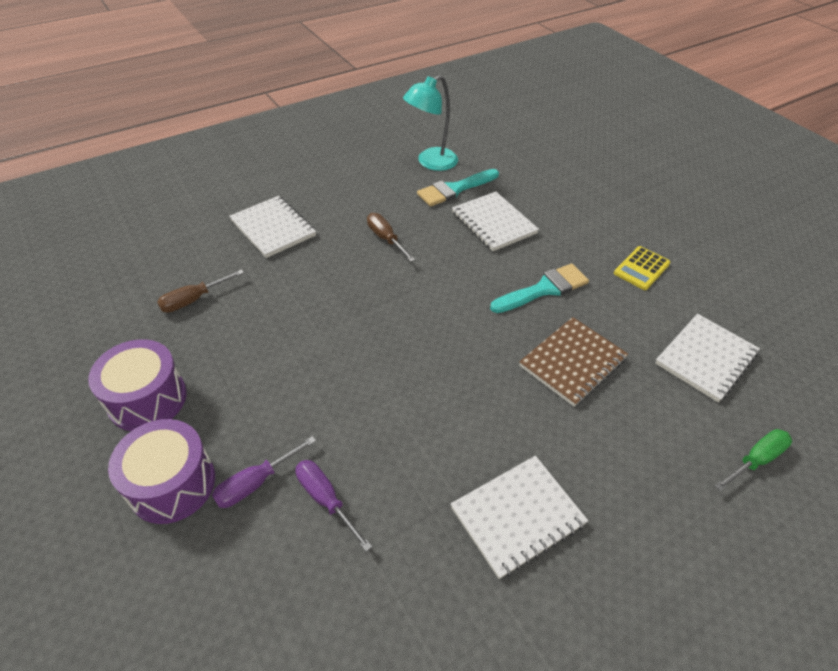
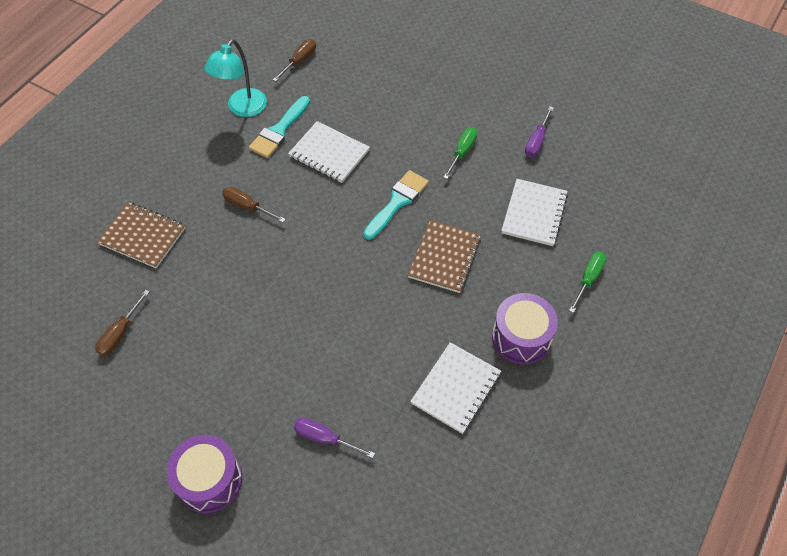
camera: 25 degrees left, 10 degrees up
(147, 399) = (144, 430): purple drum -> purple drum (521, 337)
(255, 483) = (269, 451): purple screwdriver -> purple screwdriver (536, 141)
(273, 228) = (142, 236): white notebook -> brown notebook
(506, 144) = (300, 61): none -> brown screwdriver
(641, 268) = (462, 151): yellow calculator -> green screwdriver

